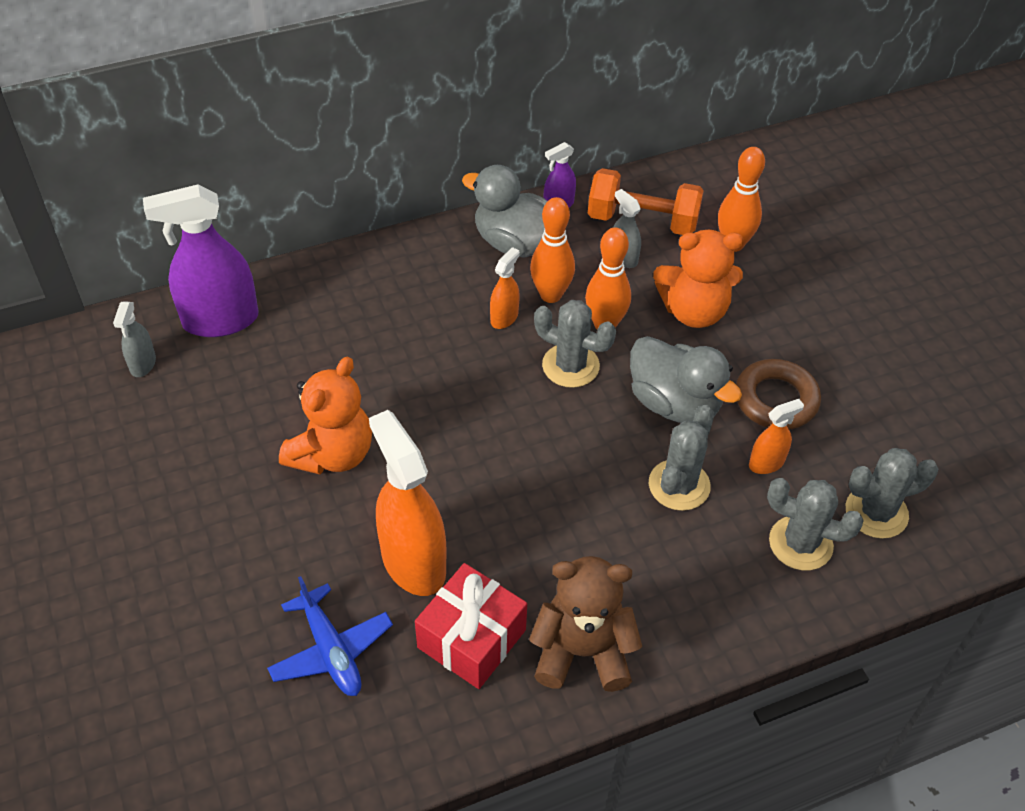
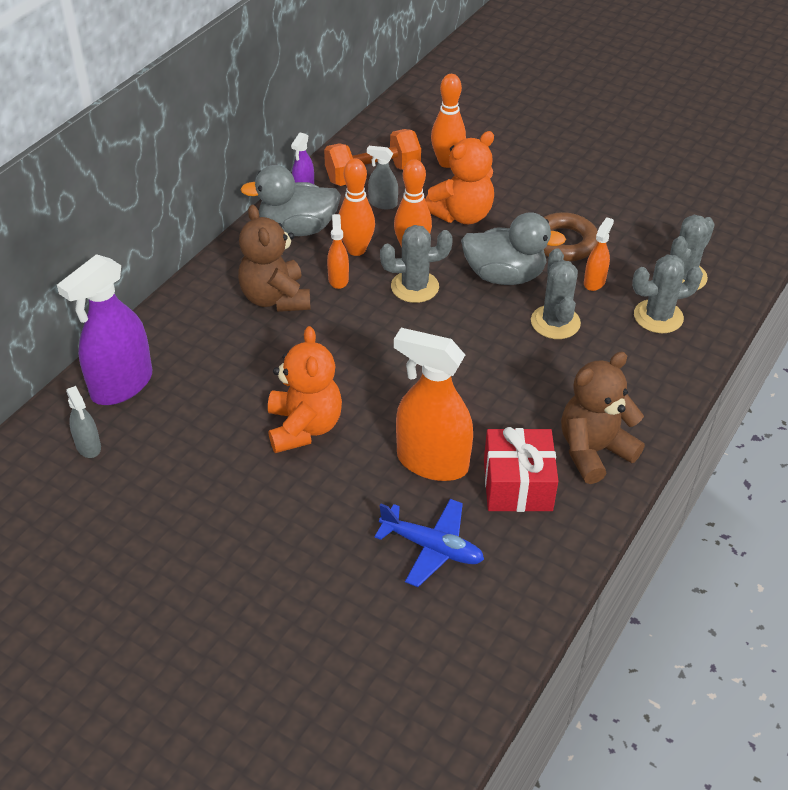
camera: 35 degrees left, 5 degrees down
(428, 306) = (275, 298): none -> brown teddy bear

